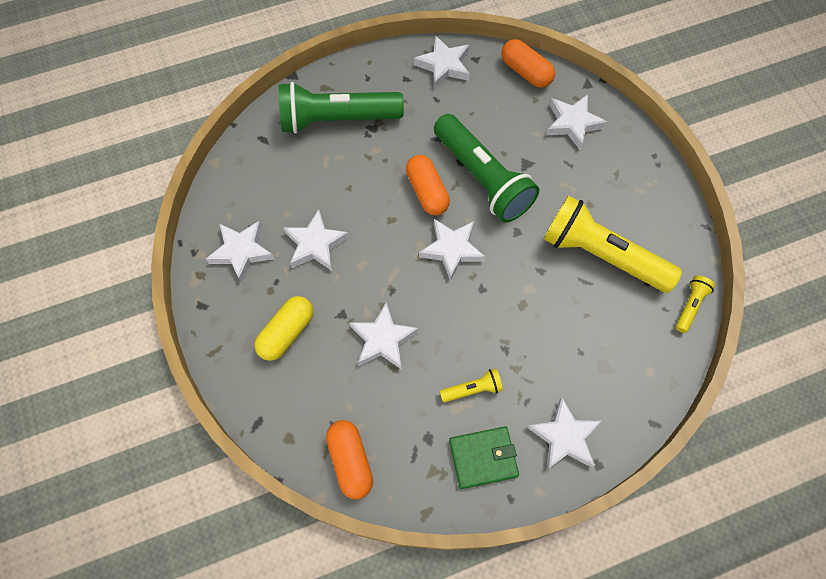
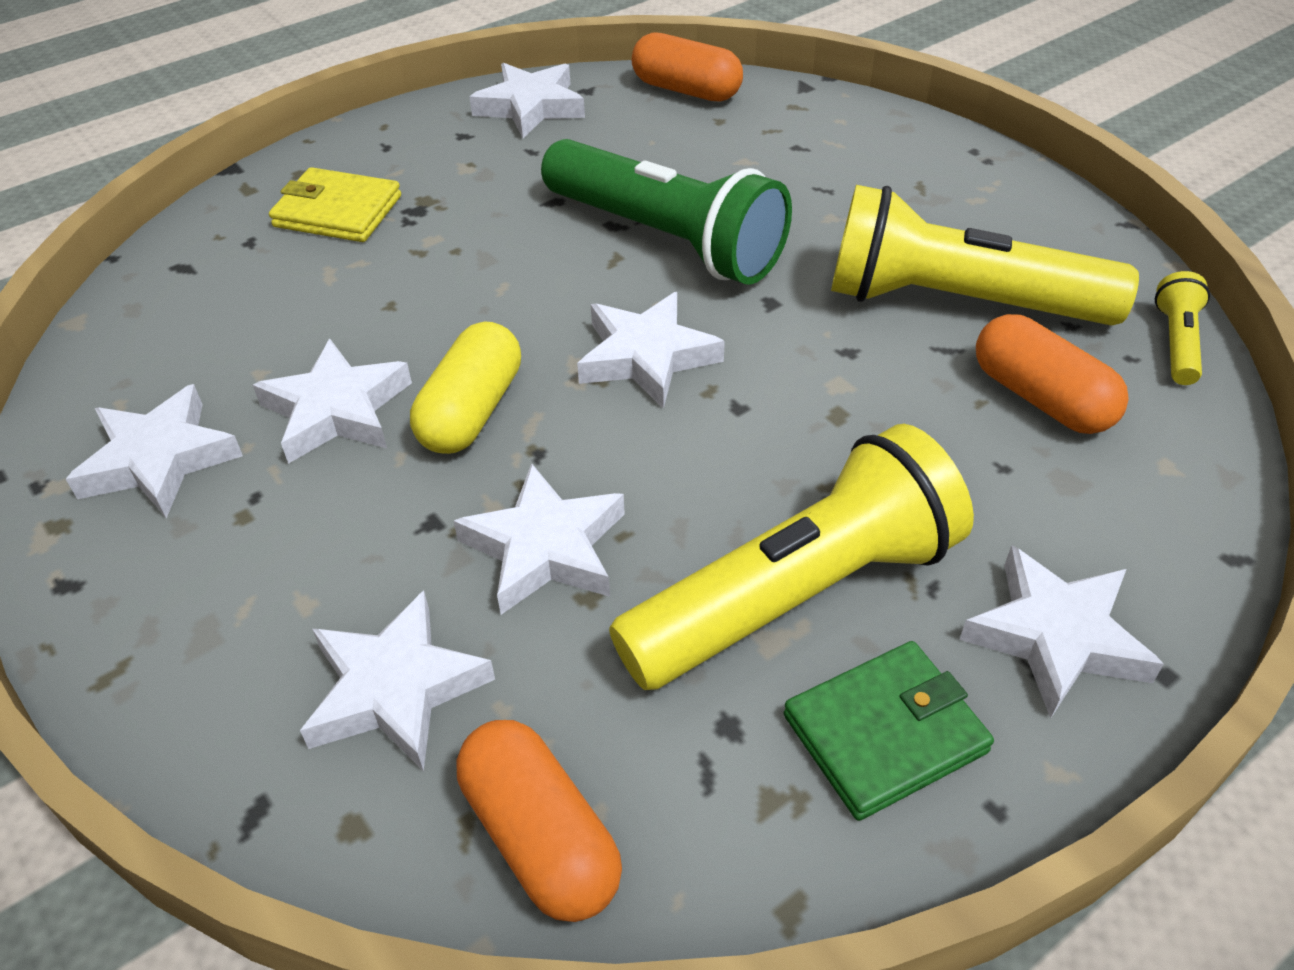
camera: 15 degrees left, 20 degrees down
(287, 333) = (300, 590): yellow capsule -> yellow capsule (471, 411)
(337, 119) = (337, 211): green flashlight -> yellow wallet
(427, 192) = (560, 279): orange capsule -> orange capsule (1040, 398)
(472, 389) = (796, 594): yellow flashlight -> yellow flashlight, size x2.33
(573, 123) = (804, 137): white star -> white star (396, 689)

